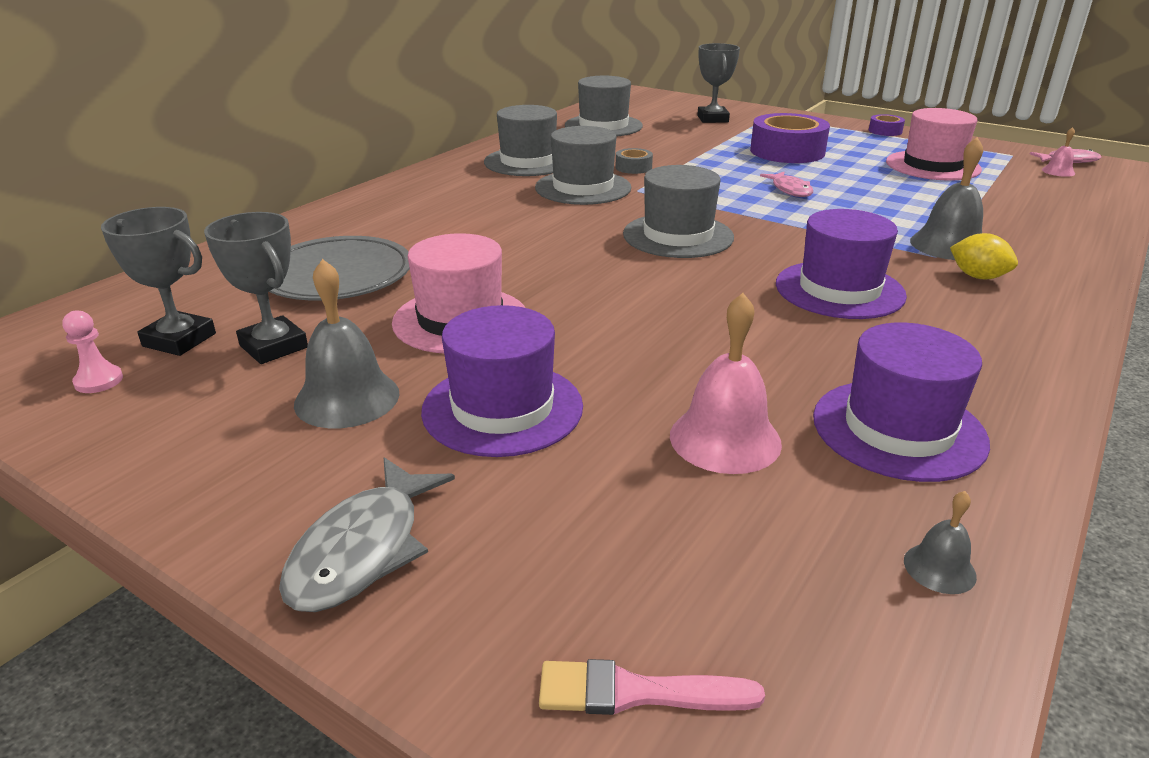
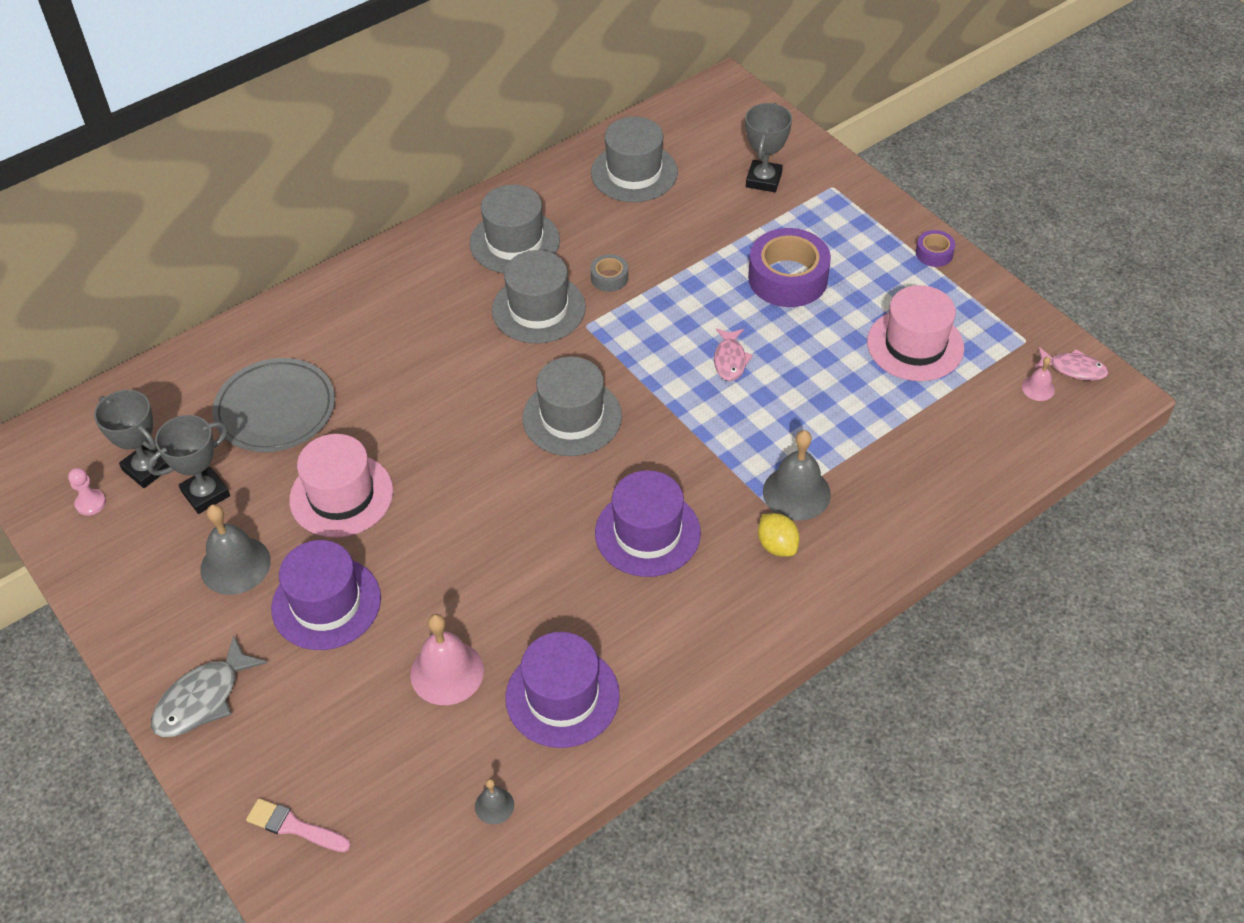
camera: 20 degrees right, 20 degrees up
(273, 346) = (205, 494): grey trophy -> grey trophy turned 75 degrees clockwise

